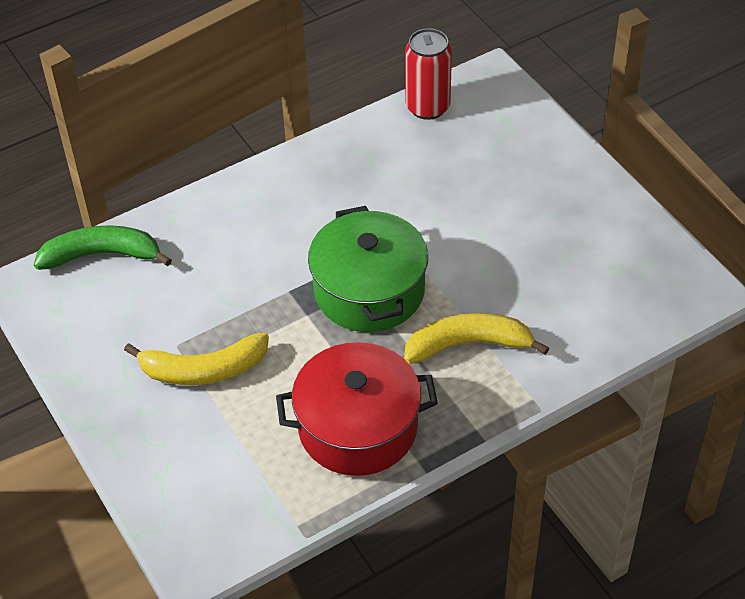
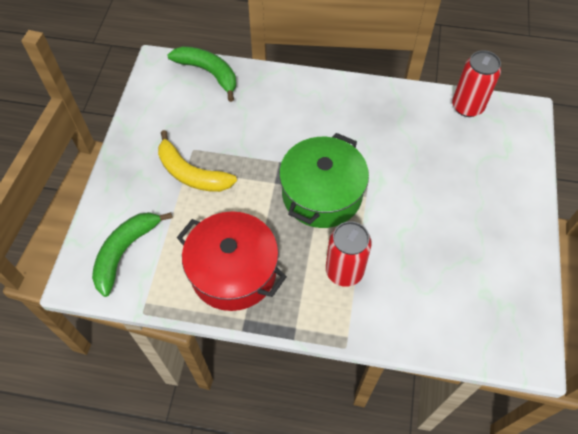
camera: 40 degrees right, 10 degrees up
(218, 498) = (125, 252): none -> green banana
(468, 344) = (344, 271): yellow banana -> red can

